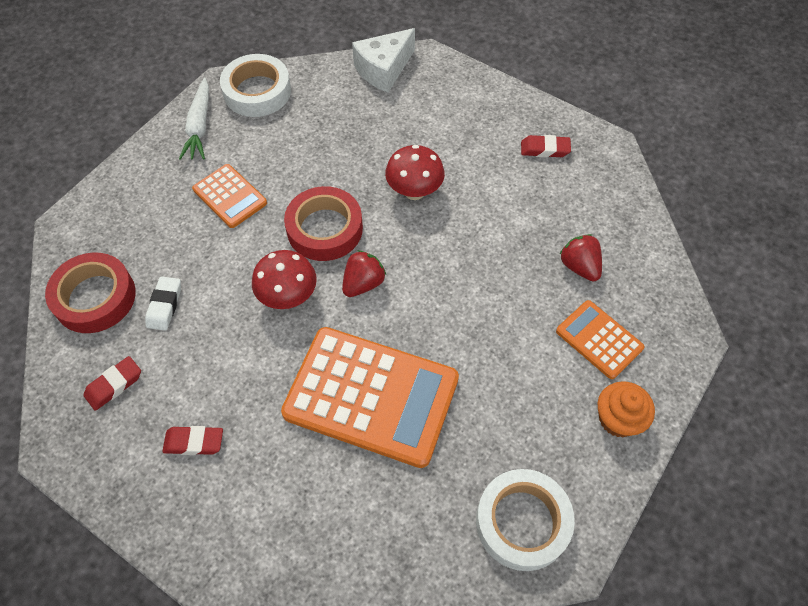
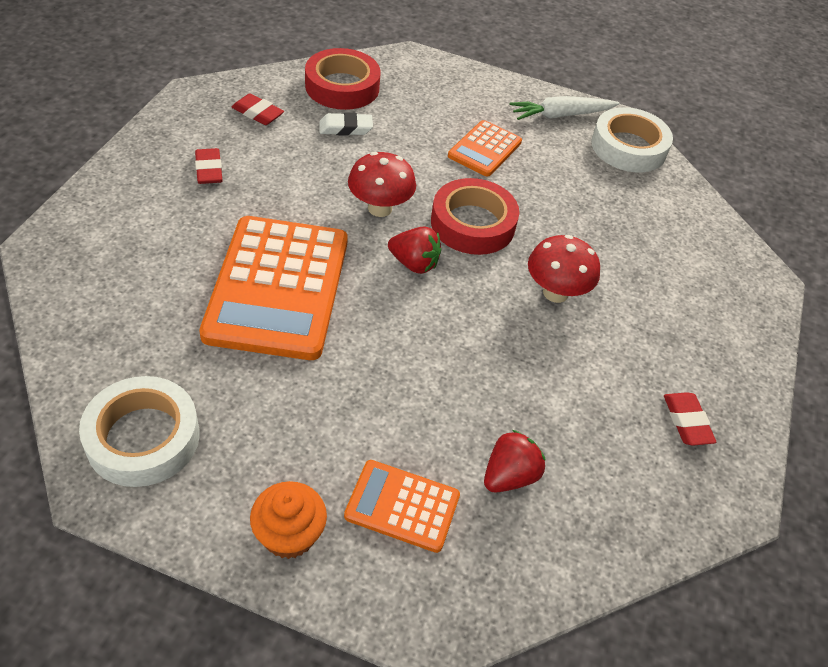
camera: 70 degrees right, 10 degrees down
(384, 70) = (722, 244): white cheese -> none
(599, 339) = (402, 506): orange calculator -> orange calculator turned 105 degrees counterclockwise

